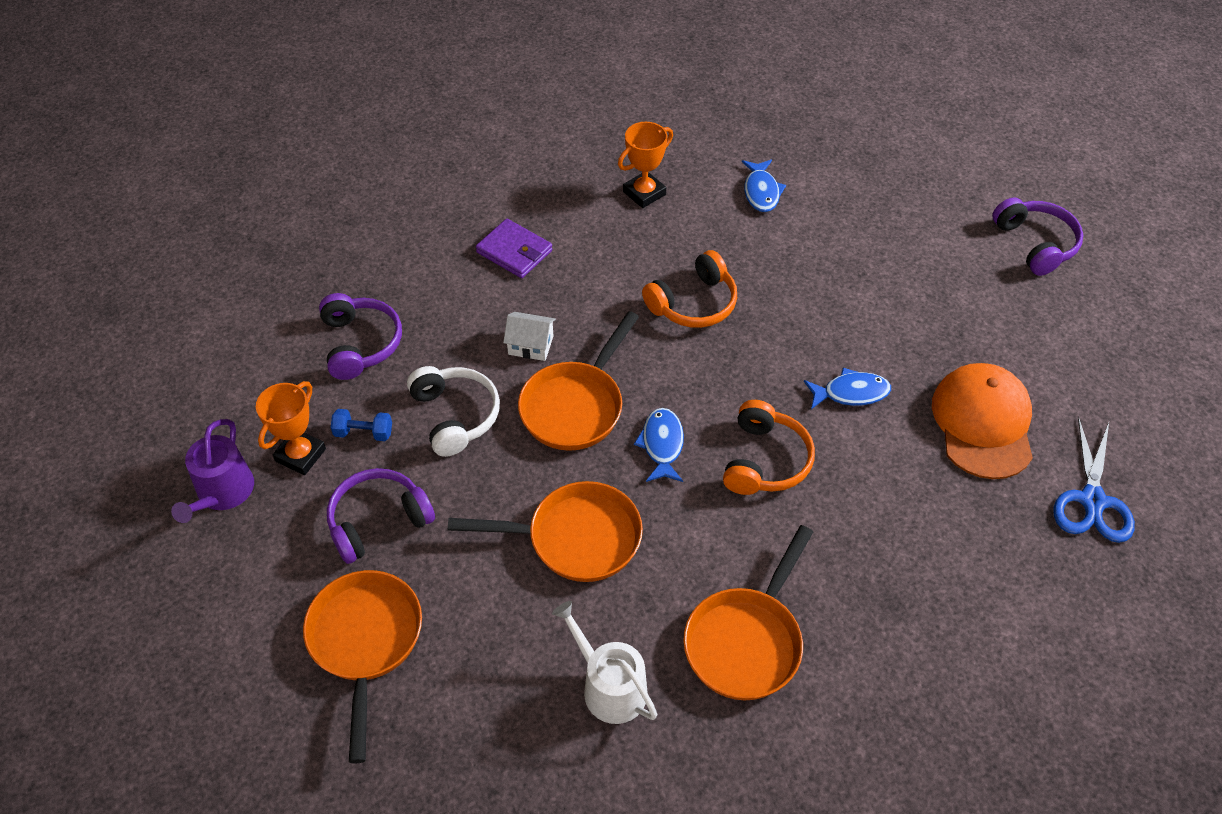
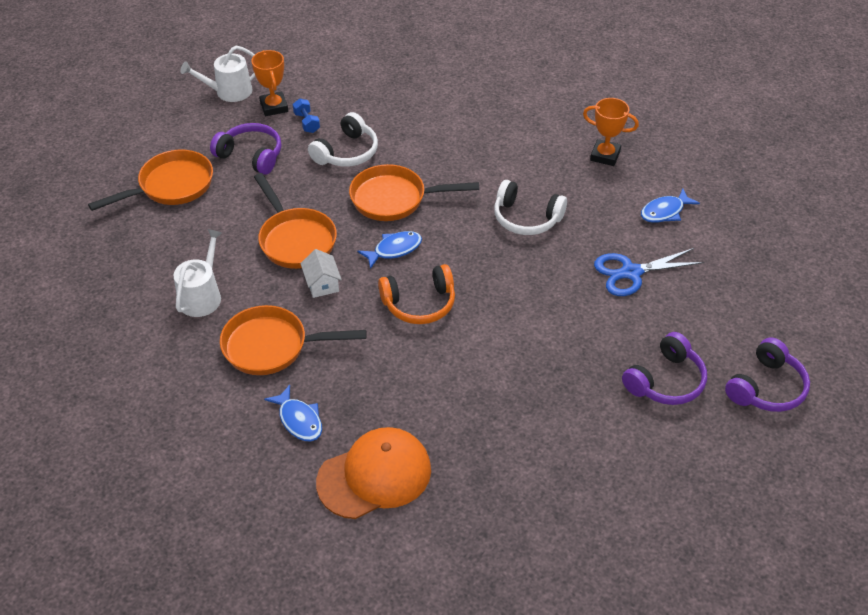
camera: 60 degrees right, 5 degrees down
(222, 493) = (229, 92): purple watering can -> white watering can
(300, 455) = (274, 107): orange trophy -> orange trophy turned 75 degrees clockwise
(360, 344) = (369, 92): purple headphones -> purple headphones (665, 381)
(514, 251) = (496, 120): purple wallet -> none
(531, 345) = (426, 160): white house -> white house (322, 284)
(693, 303) = (526, 218): orange headphones -> white headphones
(851, 393) = (514, 327): blue fish -> blue fish (299, 420)
(983, 423) = (546, 411): orange cap -> orange cap (374, 475)
(1092, 501) = (522, 501): blue scissors -> blue scissors (631, 273)

